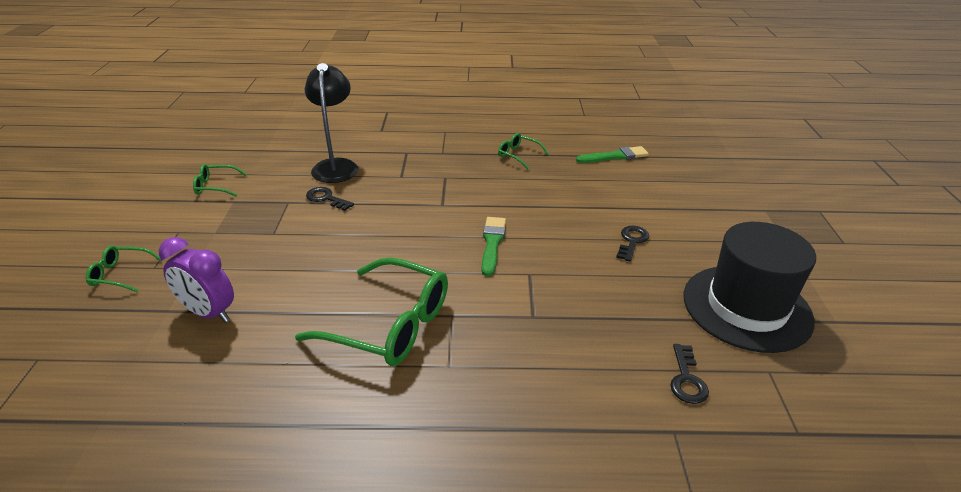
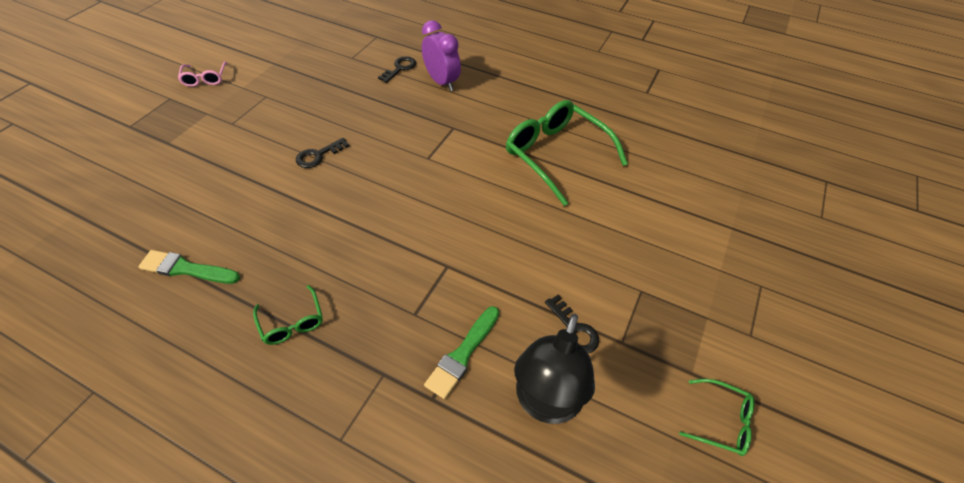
camera: 155 degrees left, 15 degrees up
(120, 274) = (792, 287): green glasses -> none
(208, 313) = (696, 212): purple clock -> purple clock (442, 82)
(492, 243) = (434, 196): green brush -> green brush (462, 354)
(746, 307) = (312, 86): black hat -> none
(858, 272) = (205, 79): none -> pink glasses

